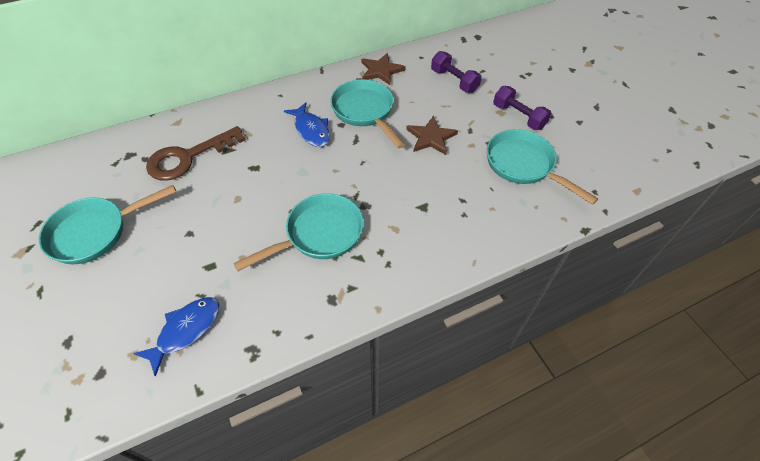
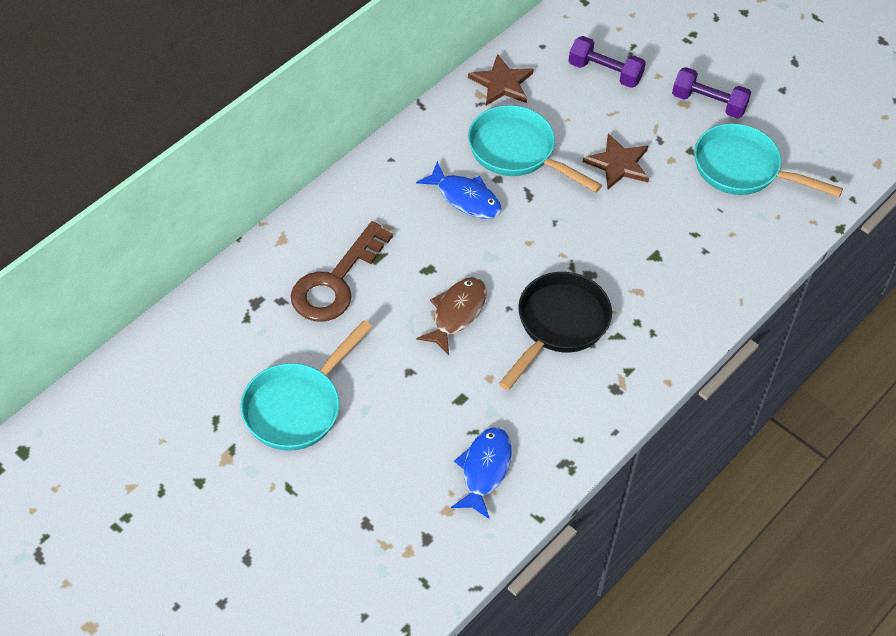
camera: 25 degrees left, 0 degrees up
(252, 203) = (456, 313): none -> brown fish
(319, 234) = (558, 325): turquoise pan -> black pan

